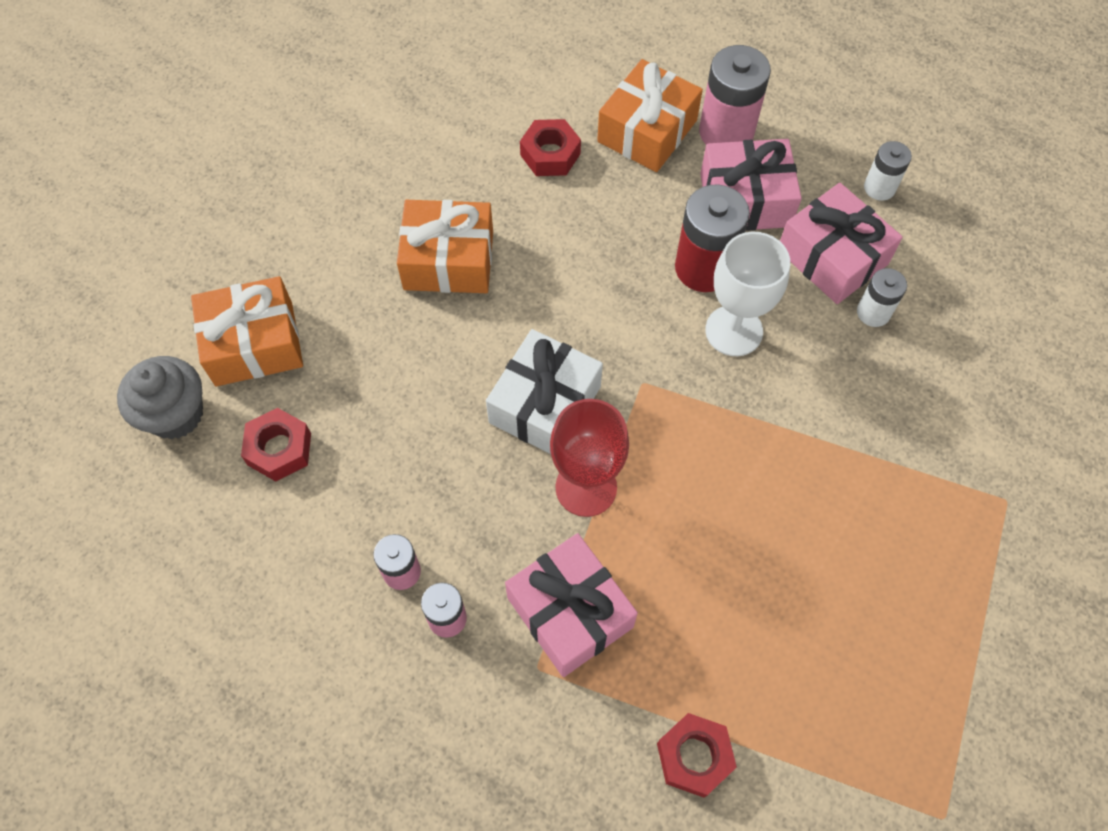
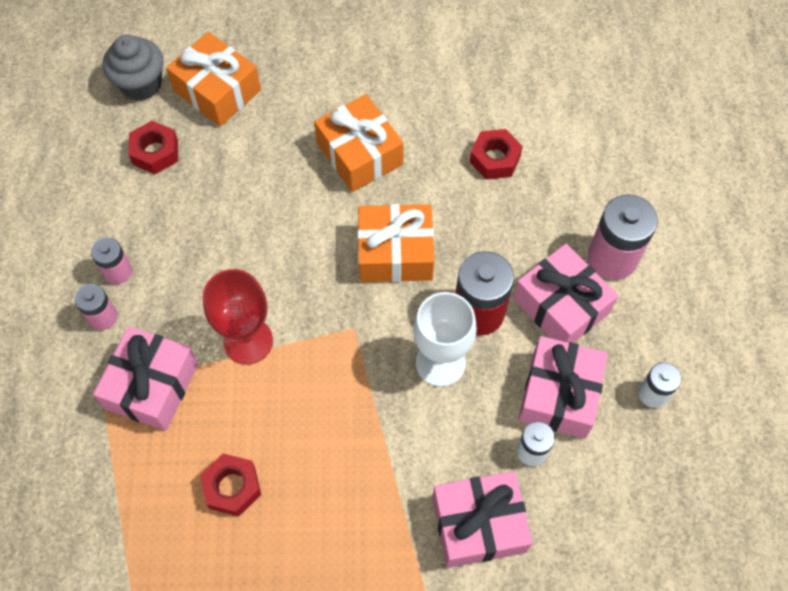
camera: 55 degrees right, 0 degrees up
(545, 404) = (292, 279): white gift -> none
(647, 131) = (567, 206): orange gift -> orange gift (395, 253)
(694, 756) = (98, 522): red nut -> red nut (232, 487)
(917, 398) = (479, 524): none -> pink gift

